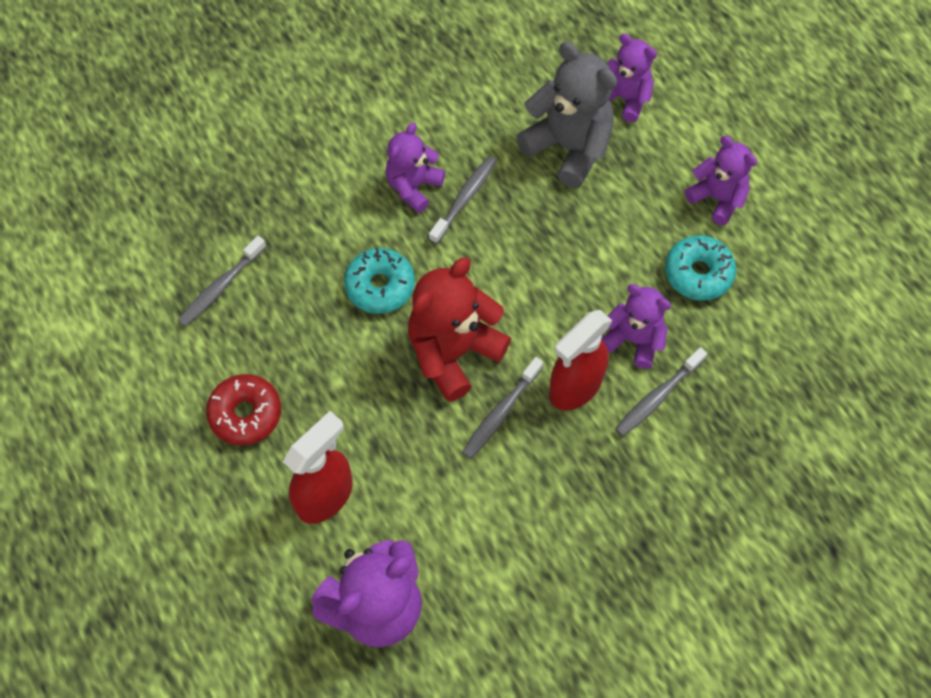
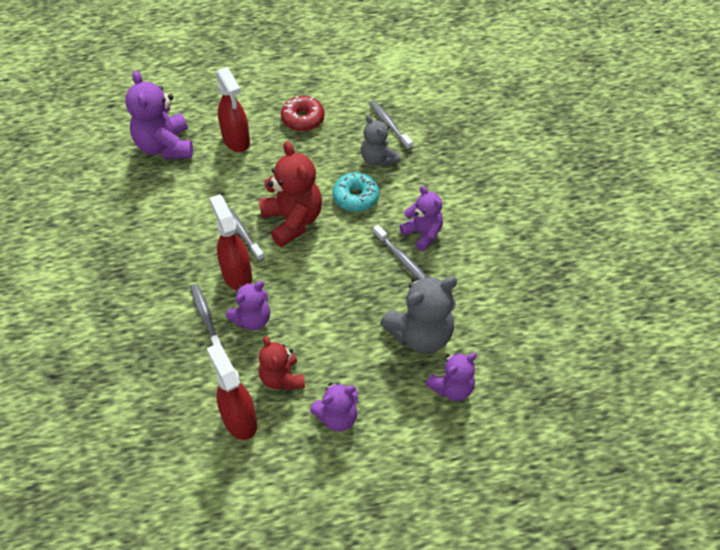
camera: 110 degrees right, 10 degrees down
(296, 280) = (378, 159): none -> grey teddy bear
(698, 273) = (282, 378): turquoise donut -> red teddy bear
(773, 298) = (239, 419): none -> red spray bottle

